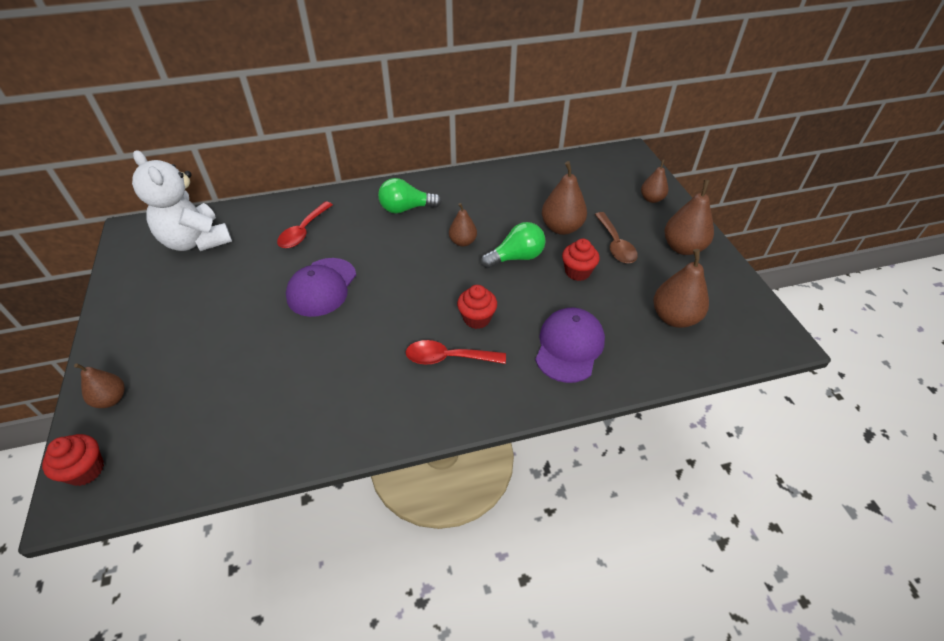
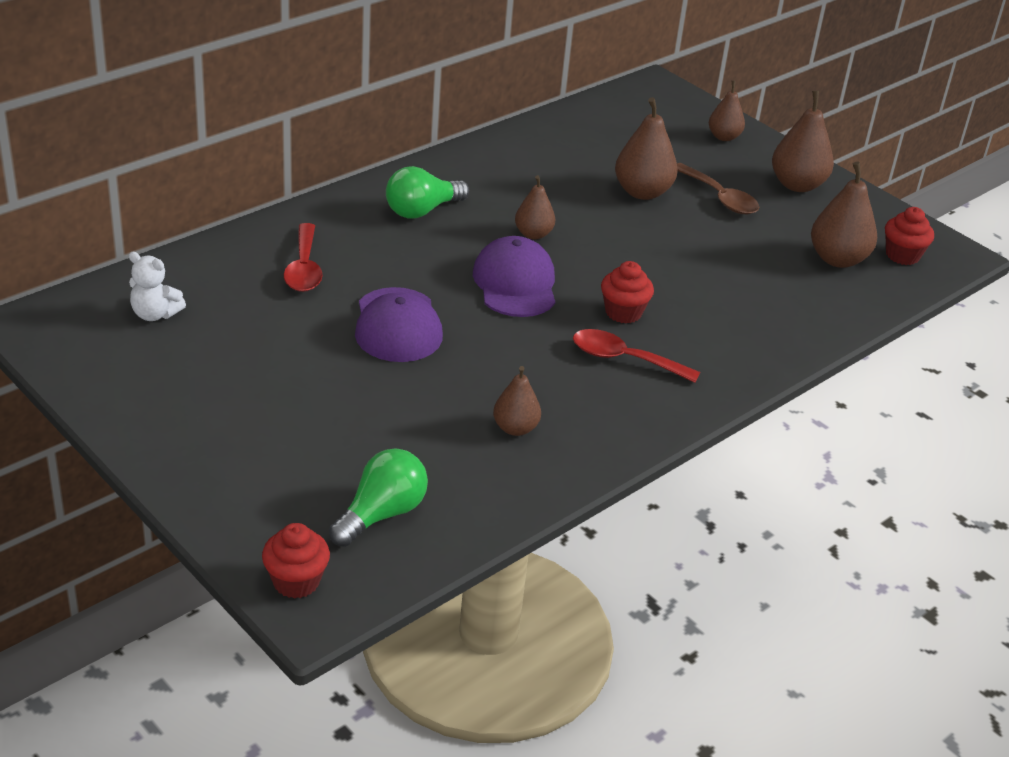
camera: 30 degrees left, 10 degrees down
(111, 399) = (244, 510): brown pear -> brown pear (515, 428)
(196, 241) = (155, 314): white teddy bear -> white teddy bear, size x0.48
(448, 358) = (625, 359): red spoon -> red spoon turned 45 degrees clockwise
(516, 257) = (614, 237): green light bulb -> green light bulb (381, 514)
(569, 346) = (749, 314): purple cap -> purple cap (515, 283)
(577, 272) = (699, 237): red cupcake -> red cupcake (902, 255)

